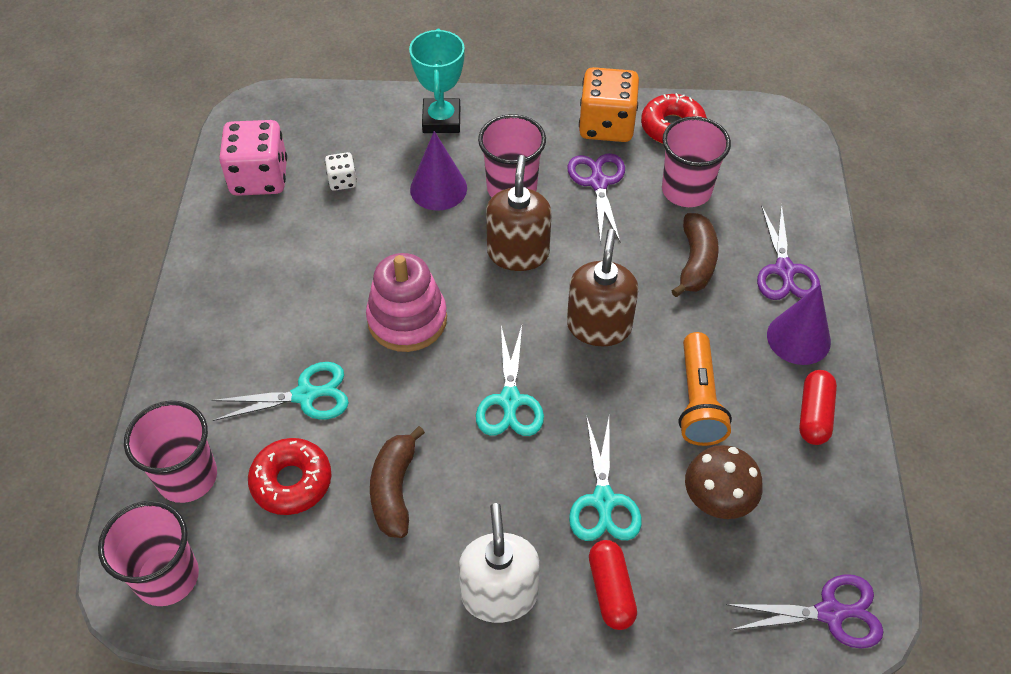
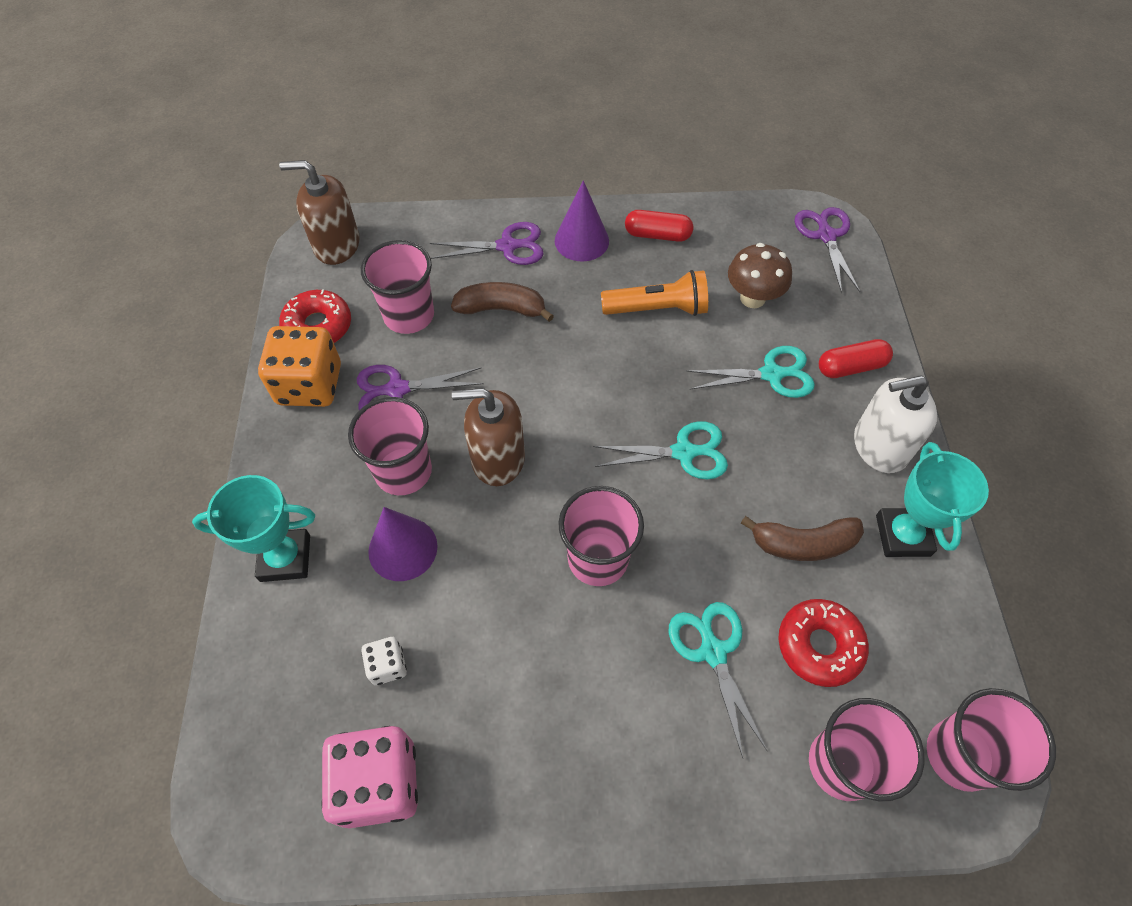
camera: 95 degrees left, 5 degrees up
(388, 588) = (902, 535): none -> turquoise trophy
(407, 319) = (598, 558): pink stacking toy -> pink cup
(599, 326) = (586, 383): brown soap dispenser -> brown soap dispenser (337, 245)

